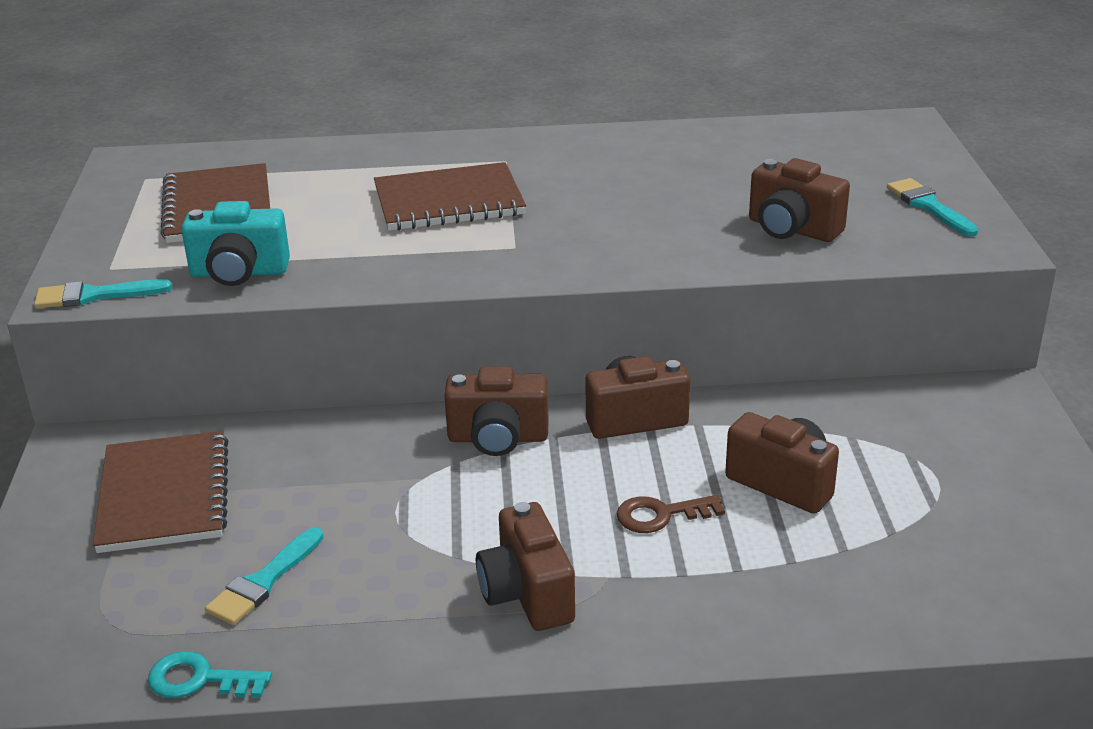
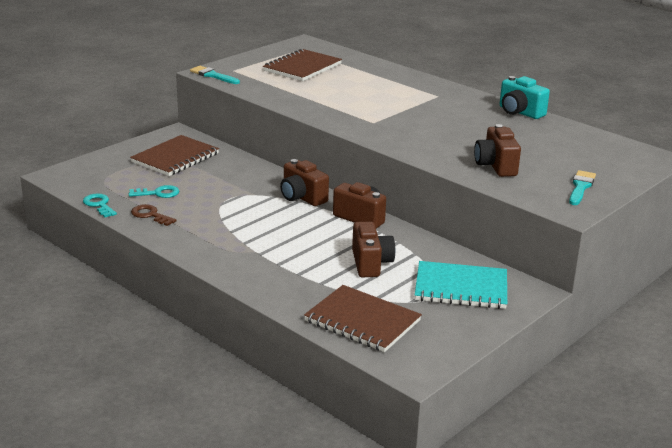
camera: 45 degrees right, 5 degrees down
(239, 273) = (266, 88): turquoise camera -> turquoise camera (519, 112)
(263, 581) = (158, 193): turquoise brush -> turquoise key
(449, 201) = (384, 99): brown notebook -> brown notebook (362, 321)
(527, 594) = (221, 240): brown camera -> none
(661, 515) = (307, 246): brown key -> brown key (150, 215)
(937, 442) = (461, 288): none -> turquoise notebook

